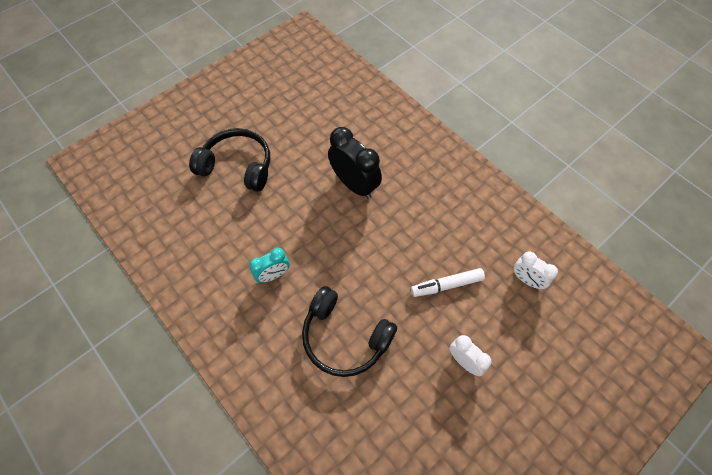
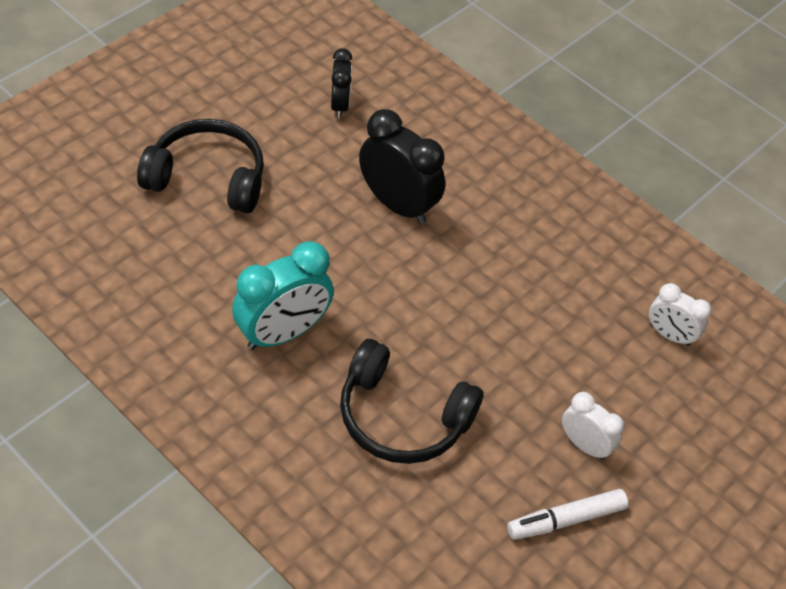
camera: 10 degrees left, 10 degrees down
(273, 275) = (283, 333): turquoise clock -> turquoise clock, size x1.71
(324, 116) = (340, 105): none -> black clock
(446, 285) = (551, 343): white marker -> white marker (565, 519)

